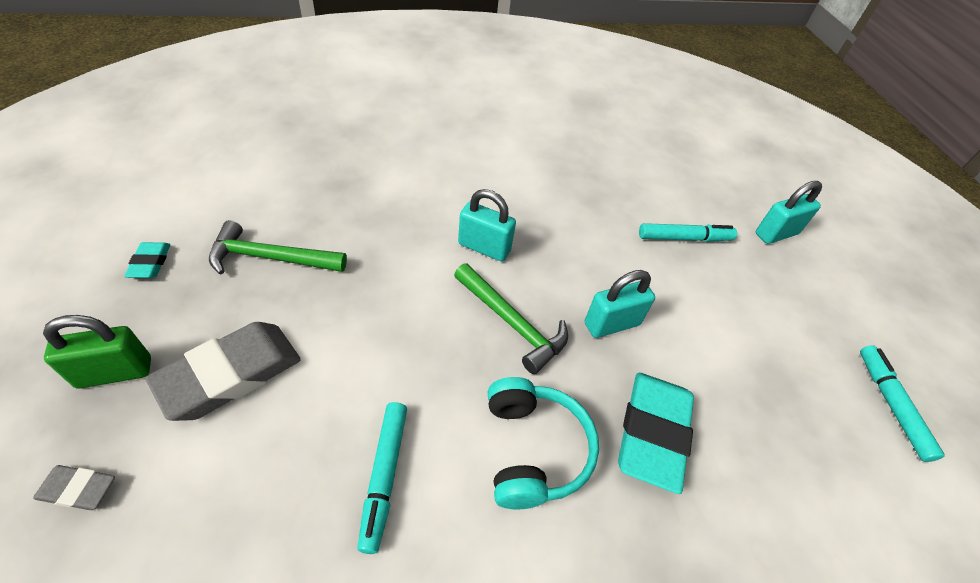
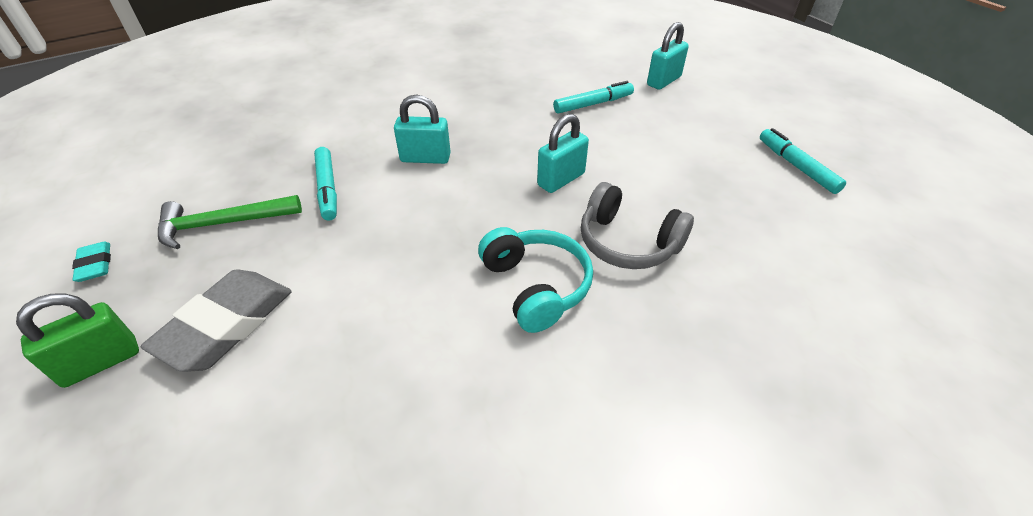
camera: 15 degrees left, 5 degrees down
(78, 489) = (108, 467): grey eraser -> none
(384, 476) = (414, 349): turquoise marker -> turquoise marker (327, 189)
(512, 323) = (476, 204): green hammer -> none
(652, 432) = (628, 242): turquoise eraser -> grey headphones

